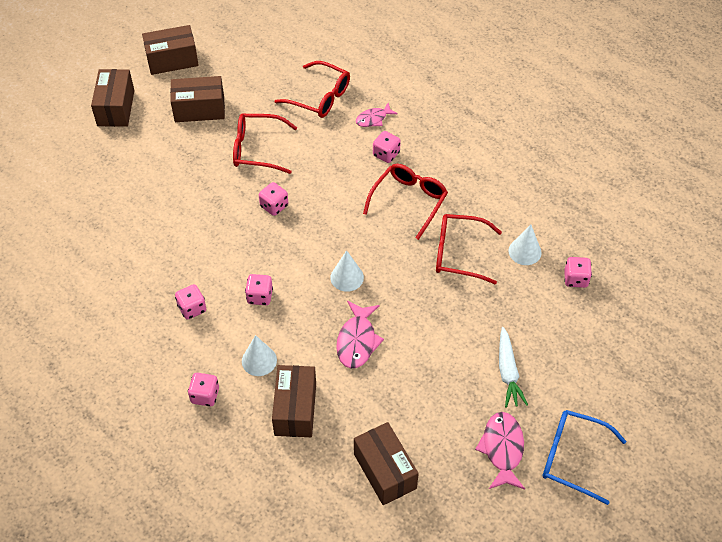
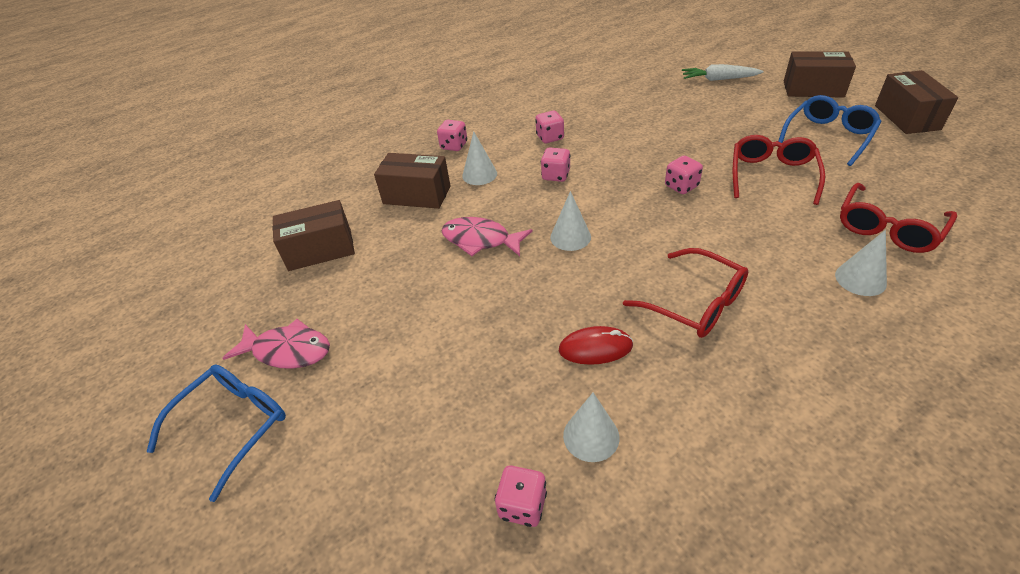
camera: 105 degrees right, 10 degrees down
(199, 109) = (828, 136): brown box -> blue glasses
(373, 119) = (860, 279): pink fish -> white cone
(386, 154) = (787, 287): pink dice -> none
(458, 253) = (595, 348): red glasses -> red mouse
(508, 372) = (386, 374): white carrot -> white carrot (718, 79)

